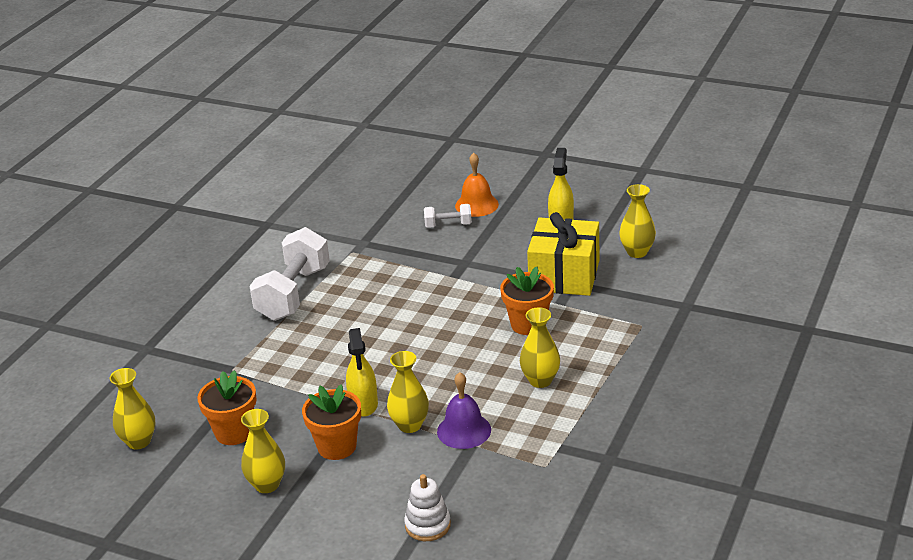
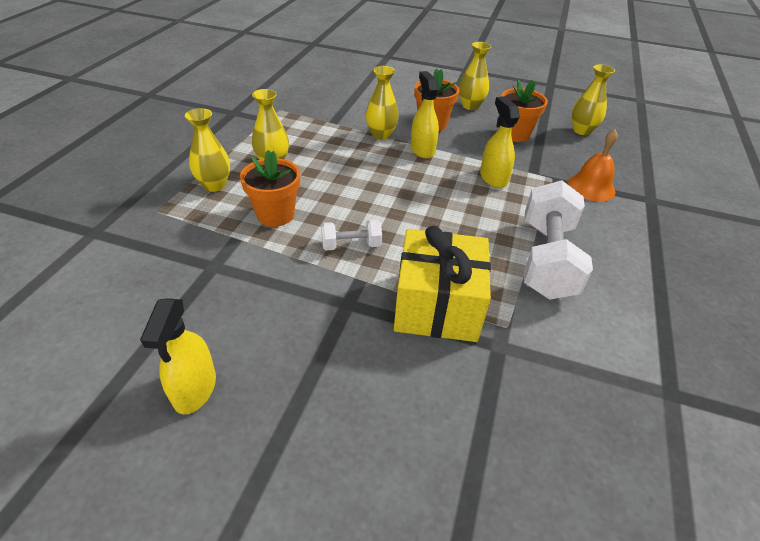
camera: 170 degrees right, 10 degrees up
(297, 368) = (493, 178): none -> yellow spray bottle
(427, 525) = (358, 86): white stacking toy -> none
(448, 225) = (378, 384): white dumbbell -> white dumbbell (351, 245)
(464, 430) = (338, 131): purple bell -> none
(476, 205) = (333, 441): orange bell -> orange bell (591, 187)
(564, 275) = (220, 278): yellow gift -> yellow gift (437, 305)
(637, 252) = (106, 317): yellow vase -> yellow vase (214, 185)

